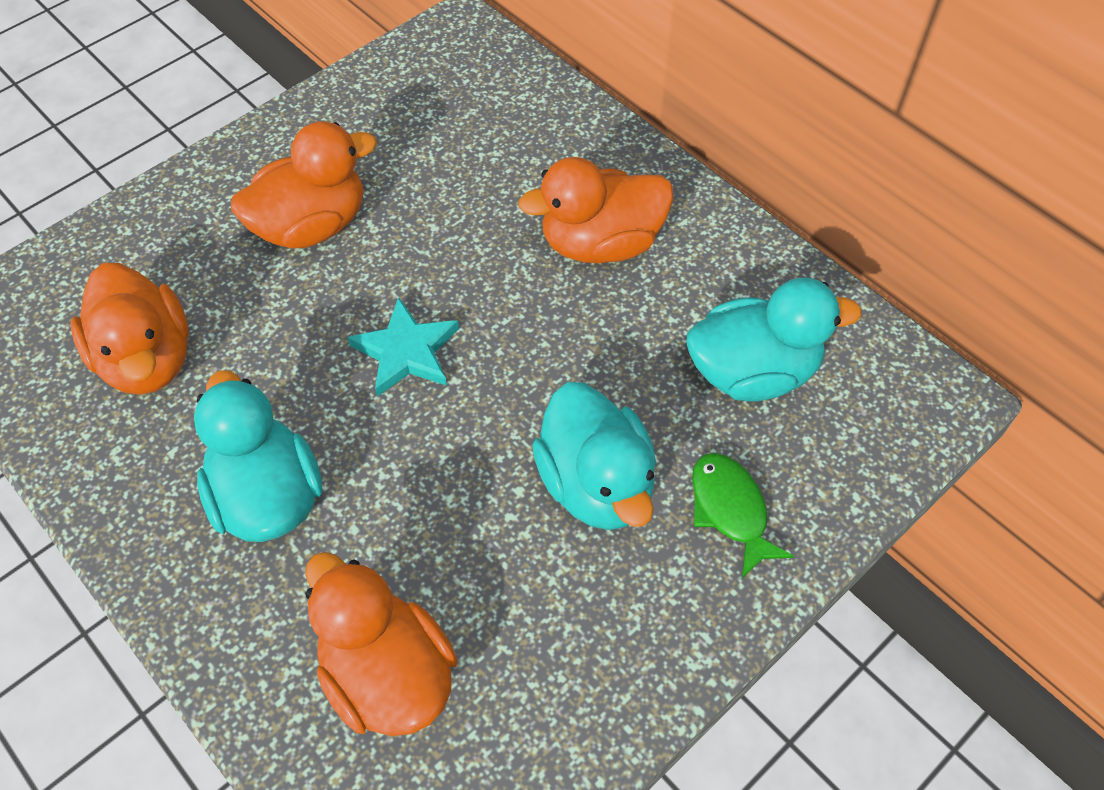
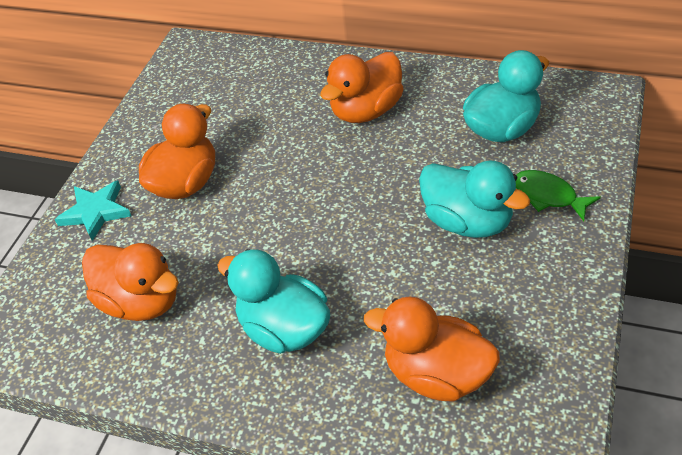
camera: 25 degrees left, 10 degrees down
(406, 351) = (302, 216): turquoise star -> turquoise star (96, 212)

